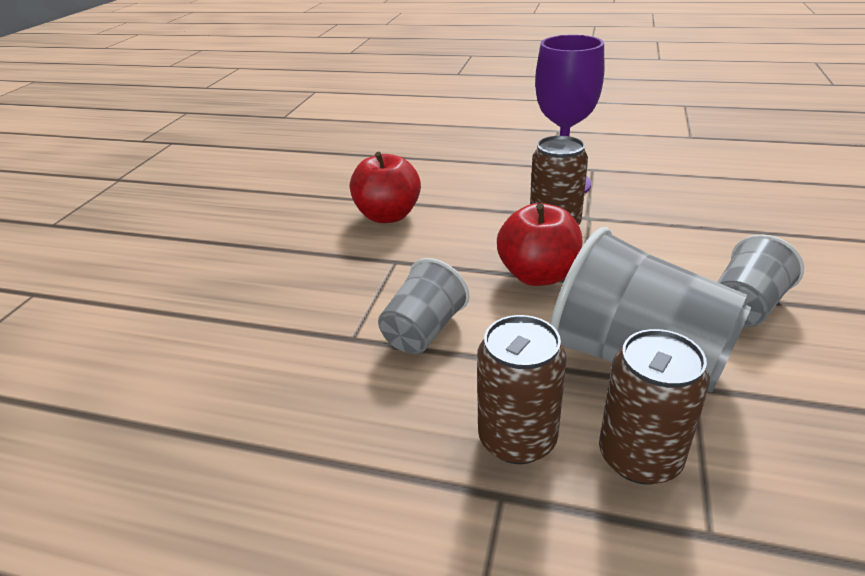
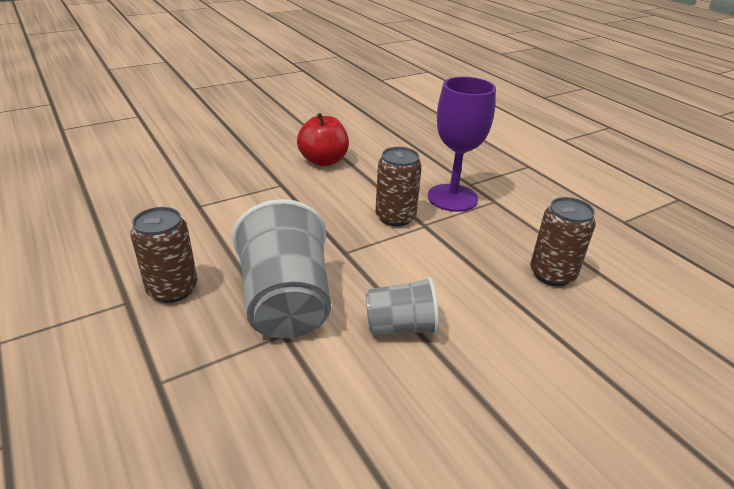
camera: 40 degrees right, 0 degrees up
(423, 331) = (229, 222): grey cup -> none
(538, 275) = (329, 234): red apple -> none
(639, 457) = (198, 335): brown can -> brown can (552, 274)

